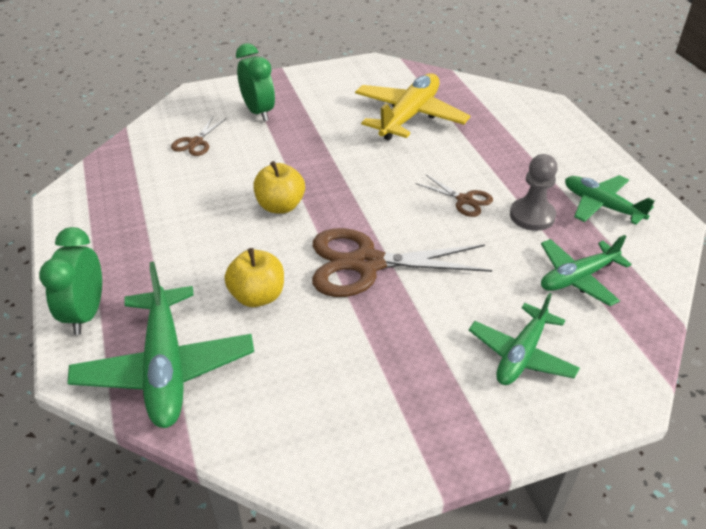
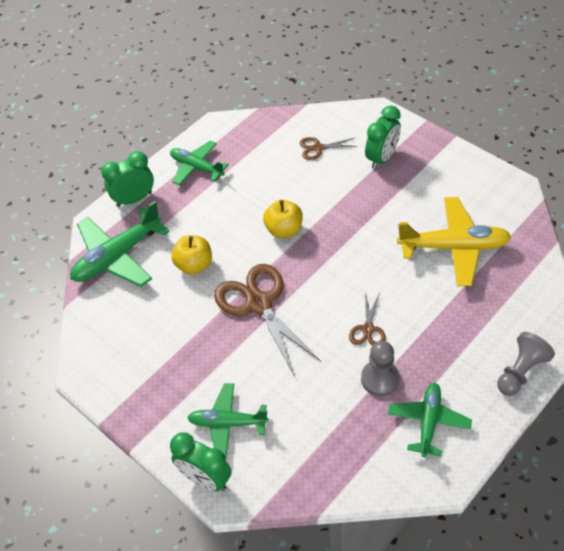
camera: 65 degrees right, 10 degrees up
(575, 136) = (520, 371): none -> grey pawn
(577, 278) = (326, 432): green plane -> green plane (197, 167)
(594, 407) = (205, 479): none -> green clock

